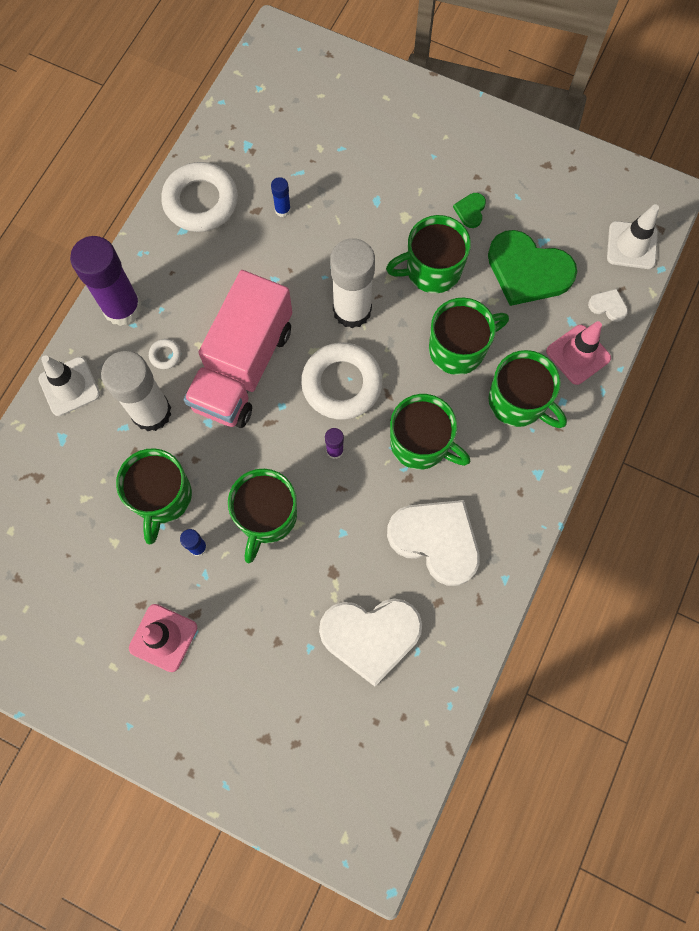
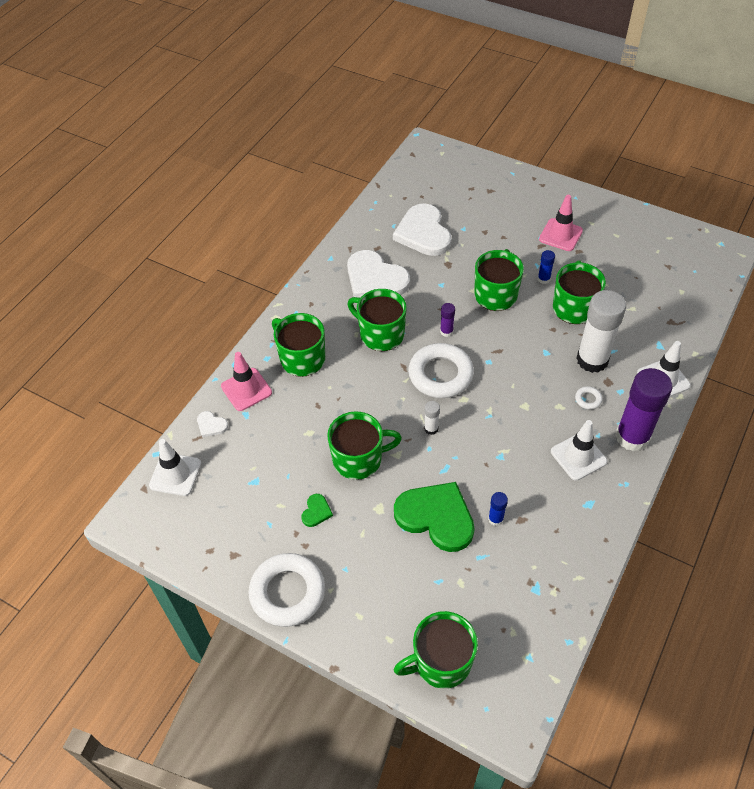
camera: 175 degrees left, 20 degrees down
(187, 282) = (578, 456): none -> white traffic cone
(201, 201) = (576, 530): white ring -> white ring (287, 592)
(243, 367) = (521, 389): pink truck -> none
(352, 310) = (431, 428): white glue stick -> white glue stick, size x0.43
(370, 636) = (423, 233): white heart -> white heart turned 105 degrees counterclockwise
(458, 349) = (343, 396): green mug -> green mug (441, 662)
(528, 271) = (273, 456): green heart -> green heart (436, 517)

